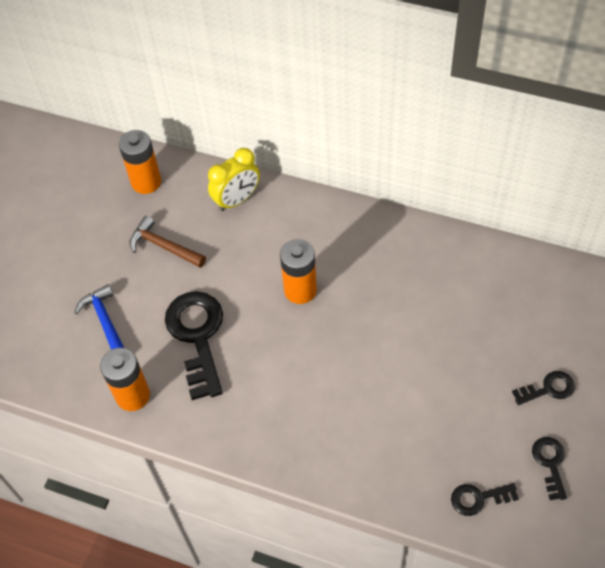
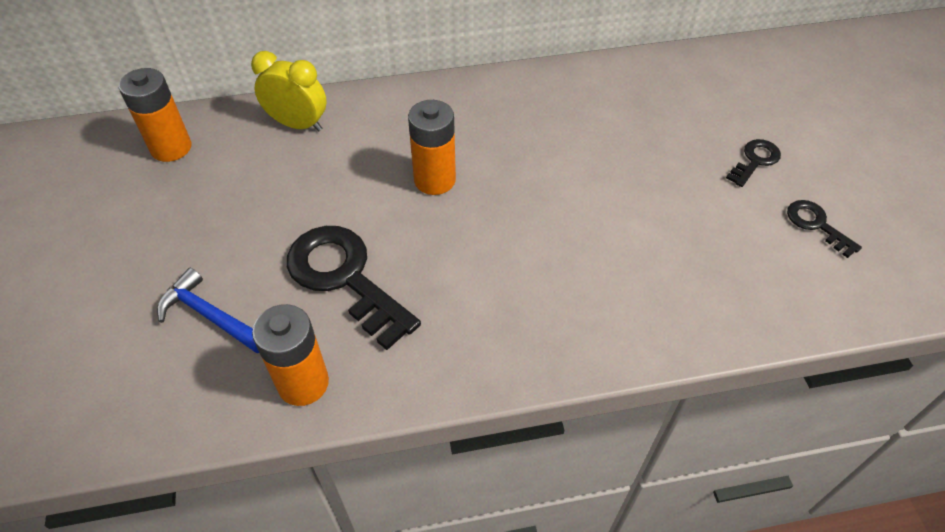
camera: 35 degrees left, 5 degrees down
(163, 246) = (237, 203): brown hammer -> none
(237, 200) = (298, 124): yellow clock -> yellow clock turned 90 degrees counterclockwise
(478, 498) = (782, 292): black key -> none

